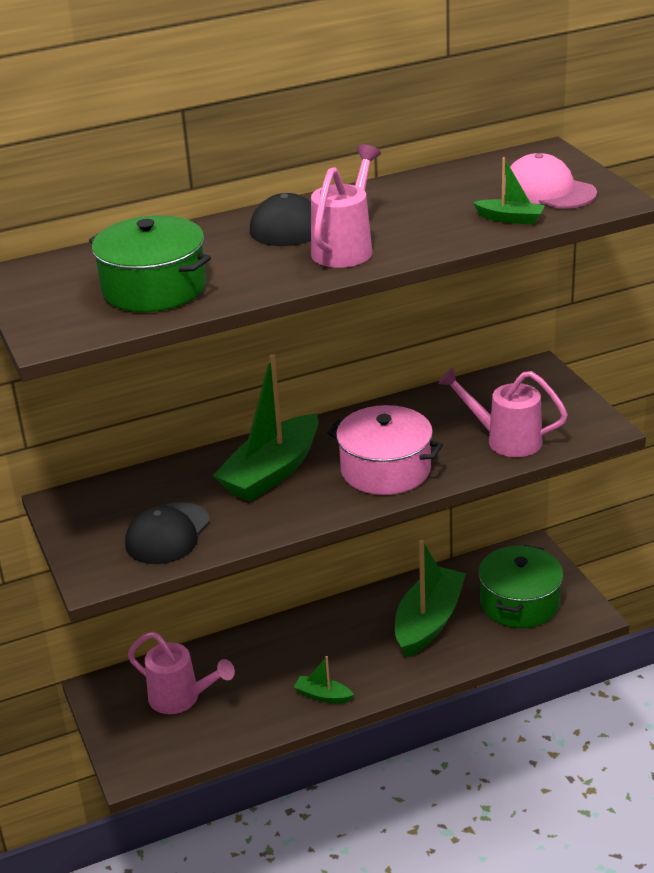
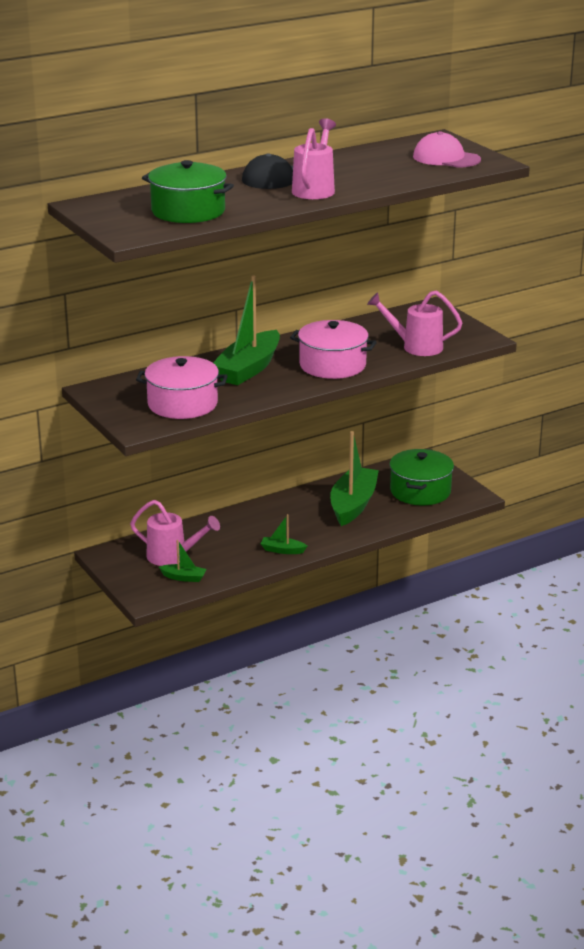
camera: 10 degrees left, 5 degrees down
(167, 534) = (182, 404): black cap -> pink pot
(510, 219) = (424, 173): green boat -> green boat (184, 577)

